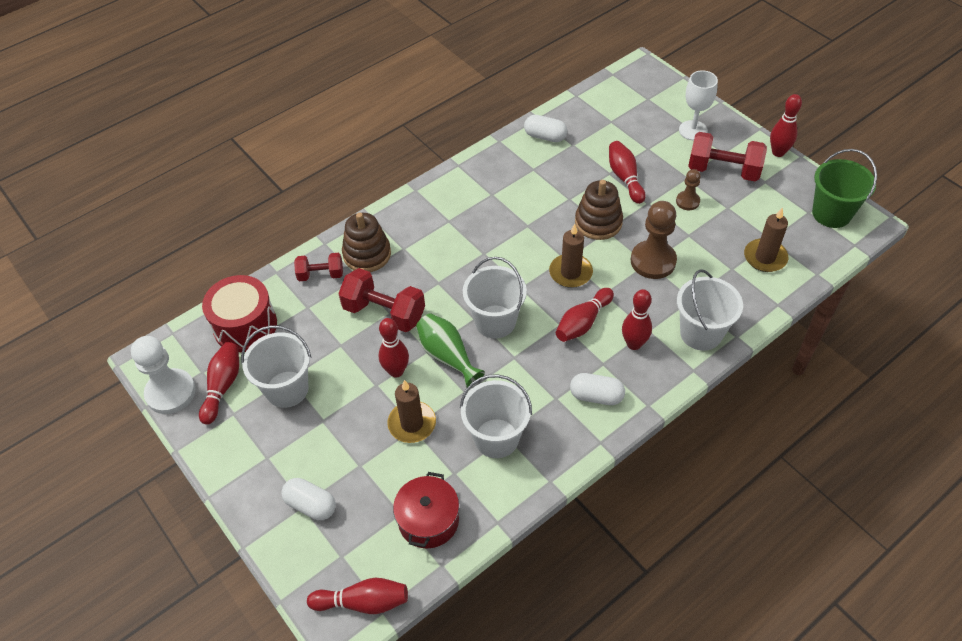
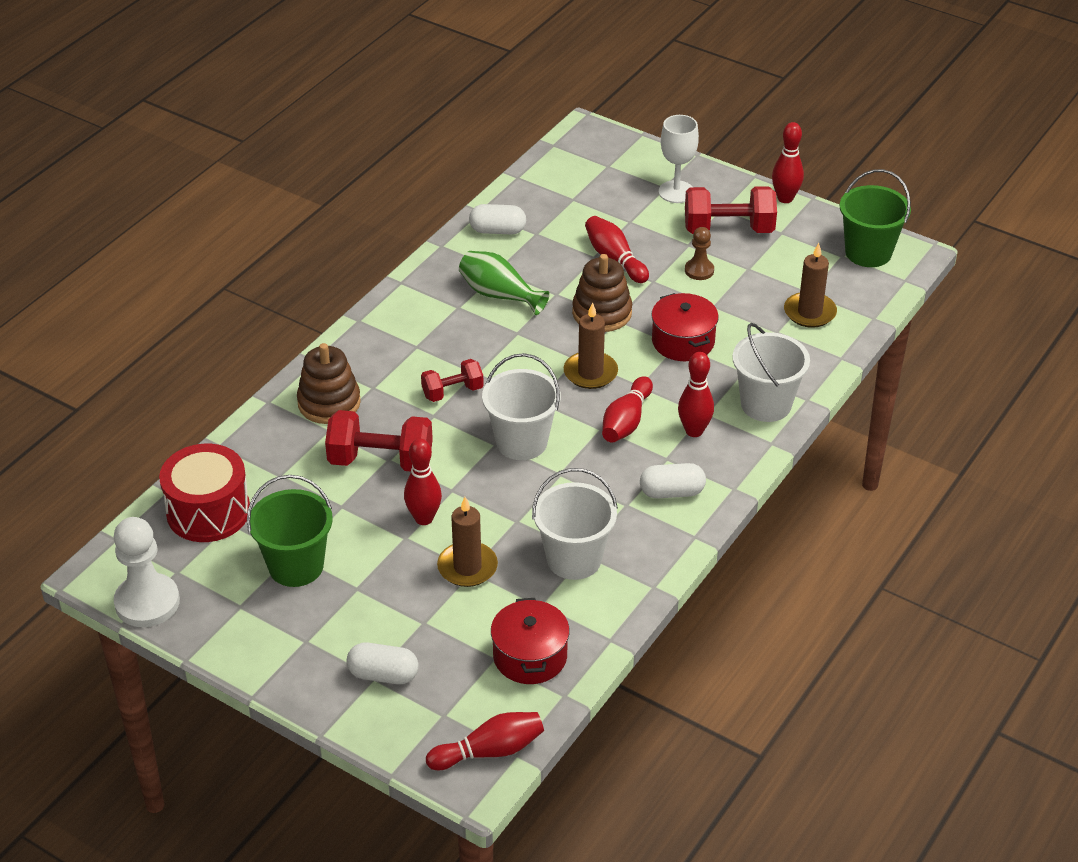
camera: 20 degrees left, 10 degrees down
(223, 386) = (212, 581): red bowling pin -> none
(287, 389) = (296, 566): white bucket -> green bucket
(321, 275) = (280, 437): red dumbbell -> red dumbbell (452, 392)
(447, 356) = (479, 490): green vase -> green vase (499, 295)
(653, 261) = (683, 341): brown pawn -> red pot

